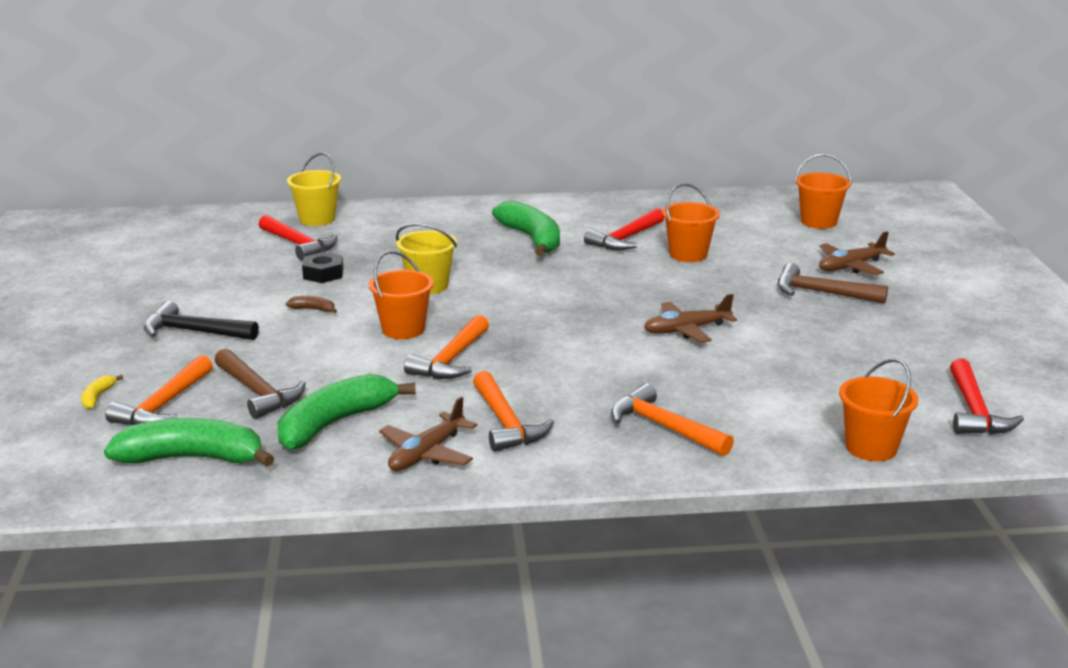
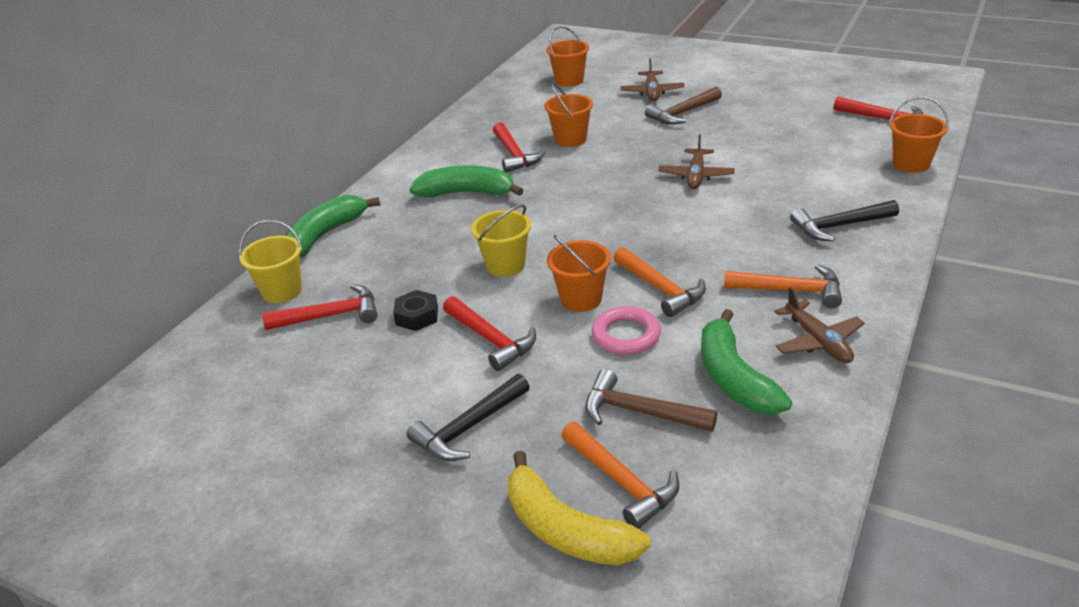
camera: 55 degrees left, 10 degrees up
(97, 397) = (566, 530): yellow banana -> yellow banana, size x2.46
(193, 458) = (747, 482): green banana -> green banana (325, 235)
(257, 392) = (640, 412): brown hammer -> brown hammer turned 150 degrees counterclockwise
(313, 309) = (490, 339): brown banana -> red hammer
(363, 361) = (626, 335): none -> pink ring
(664, 427) = (839, 226): orange hammer -> black hammer

